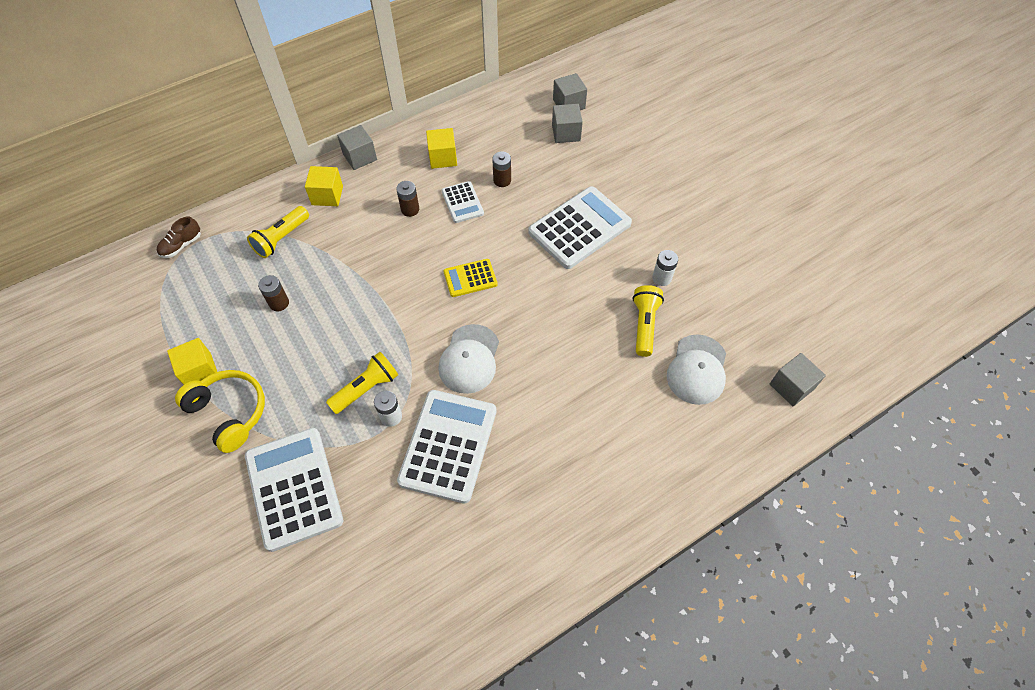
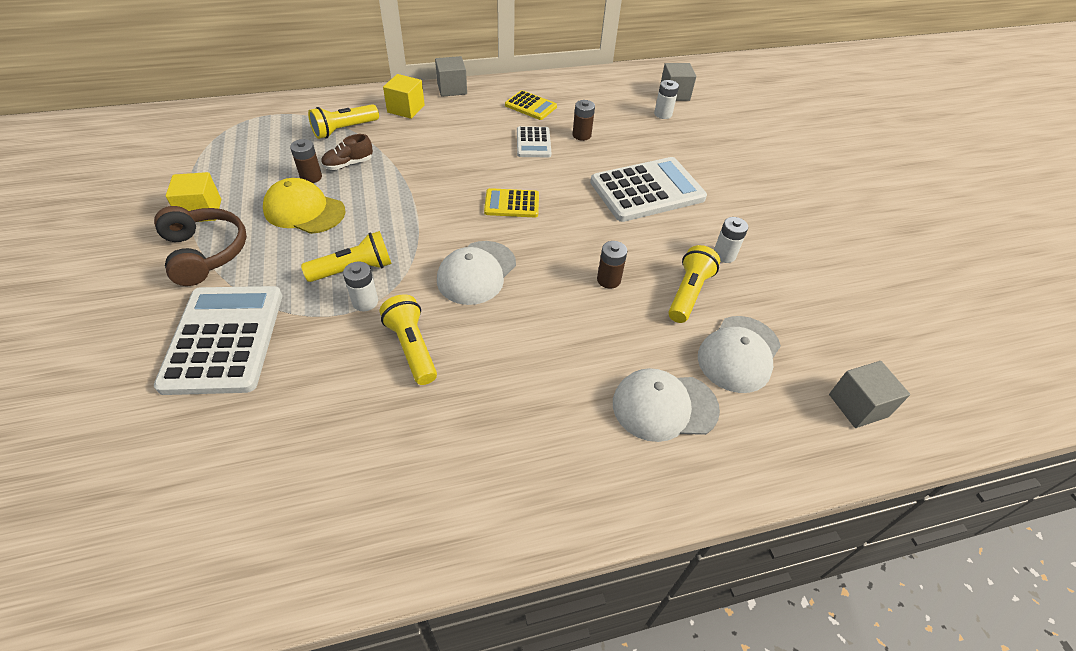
camera: 15 degrees right, 10 degrees down
(181, 245) = (252, 114): brown shoe -> brown shoe (348, 164)
(229, 412) = (205, 253): yellow headphones -> brown headphones
(292, 341) = (304, 210): none -> yellow cap
(410, 209) = (479, 136): brown battery -> brown battery (608, 280)
(443, 158) = (530, 106): yellow cube -> yellow calculator
(448, 445) = (412, 347): white calculator -> yellow flashlight
(566, 133) = (663, 114): grey cube -> white battery
(655, 433) = (664, 406): none -> white cap

